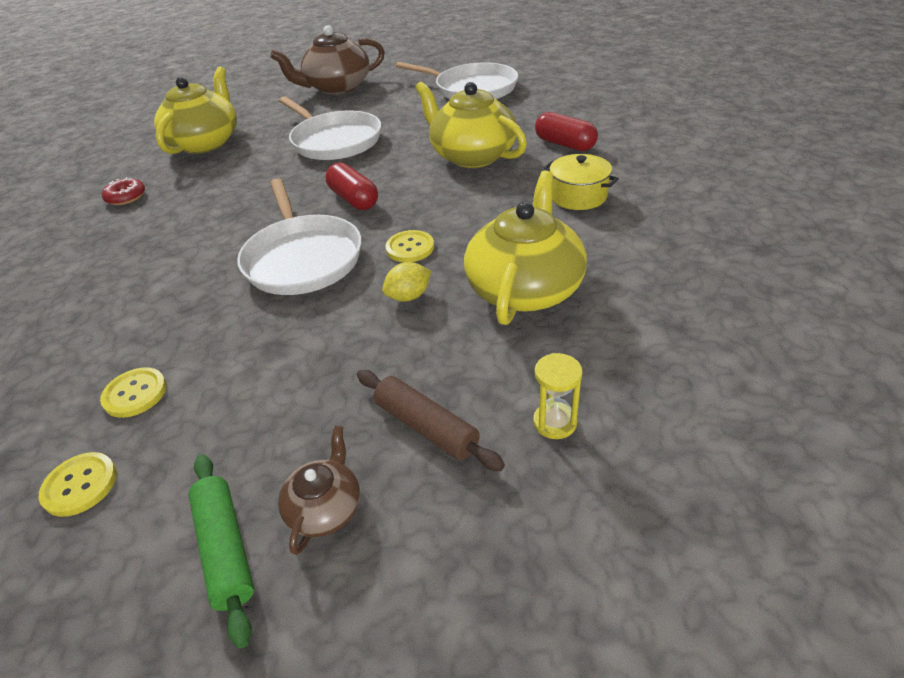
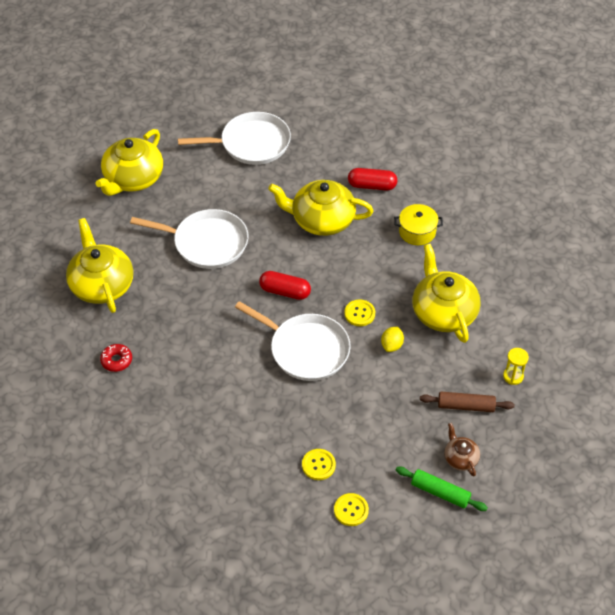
camera: 40 degrees left, 10 degrees up
(337, 87) = (133, 178): brown teapot -> yellow teapot

